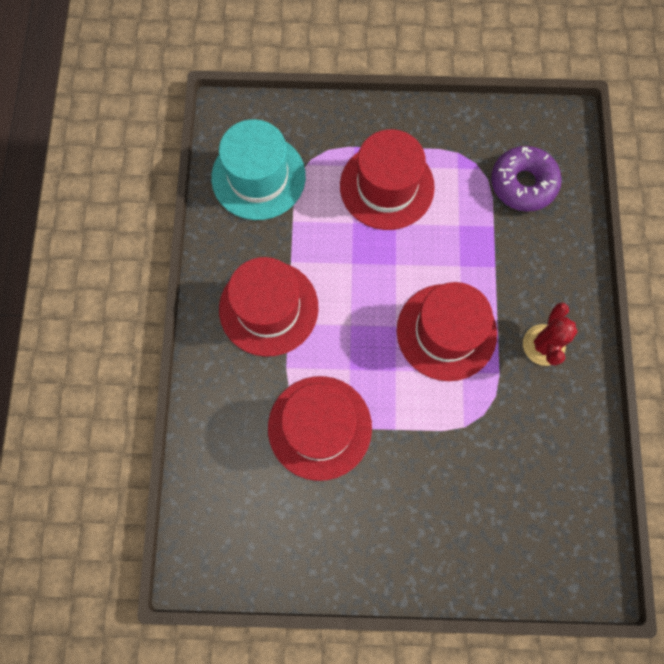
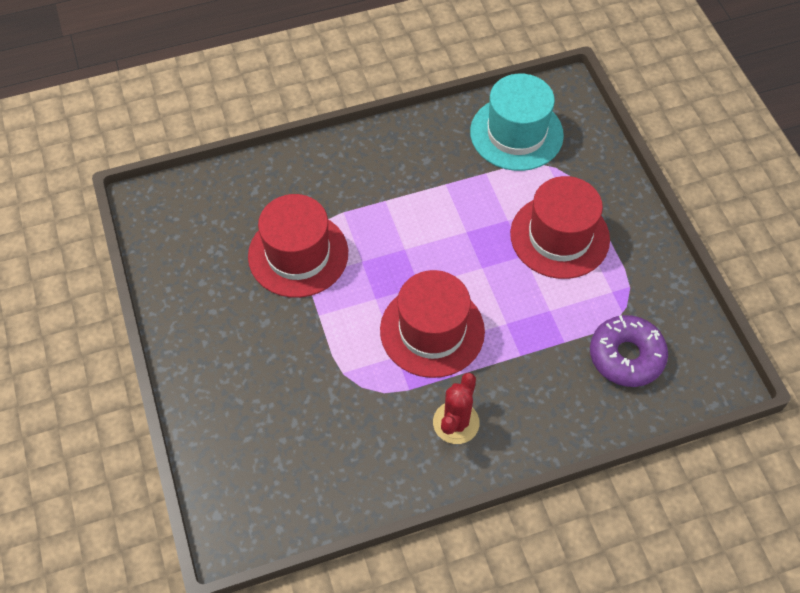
camera: 70 degrees right, 15 degrees down
(268, 308) = (393, 181): red hat -> none
(543, 345) = (456, 422): red cactus -> red cactus turned 60 degrees counterclockwise

